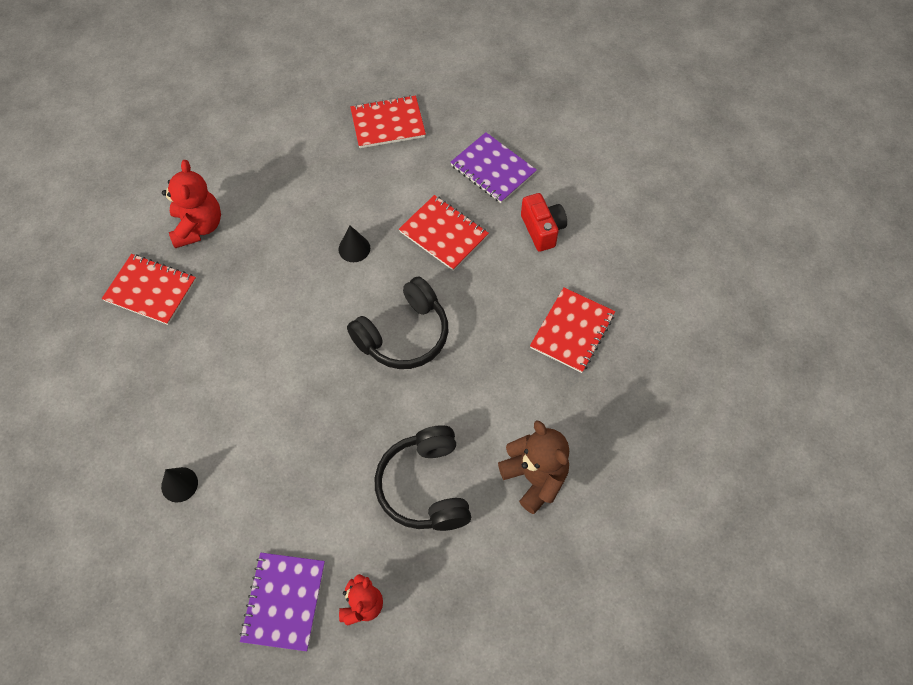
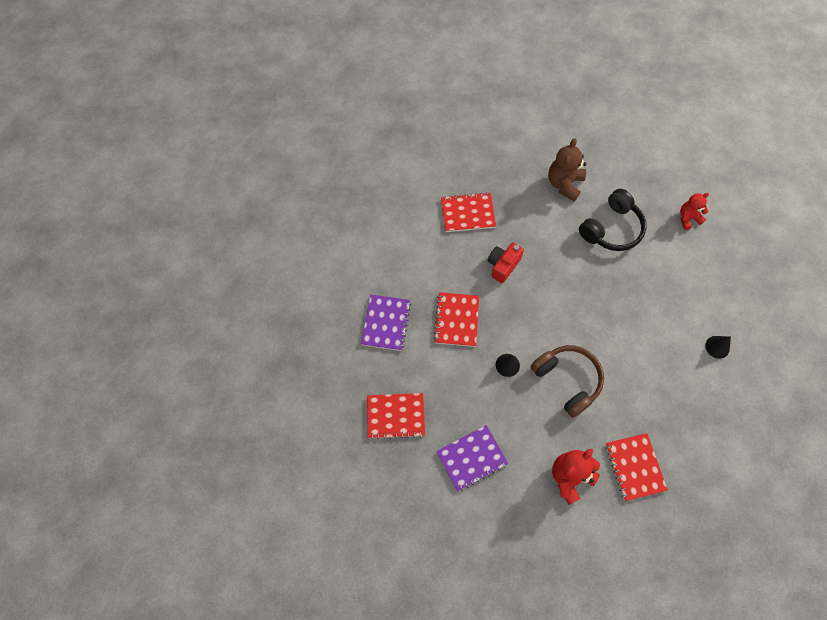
camera: 125 degrees left, 5 degrees up
(284, 602) = (719, 252): purple notebook -> purple notebook (471, 458)
(288, 292) = (567, 380): none -> brown headphones
(388, 123) = (395, 416): red notebook -> red notebook turned 45 degrees counterclockwise
(403, 334) = (540, 296): black headphones -> none
(542, 229) = (411, 267): red camera -> red camera (503, 266)

